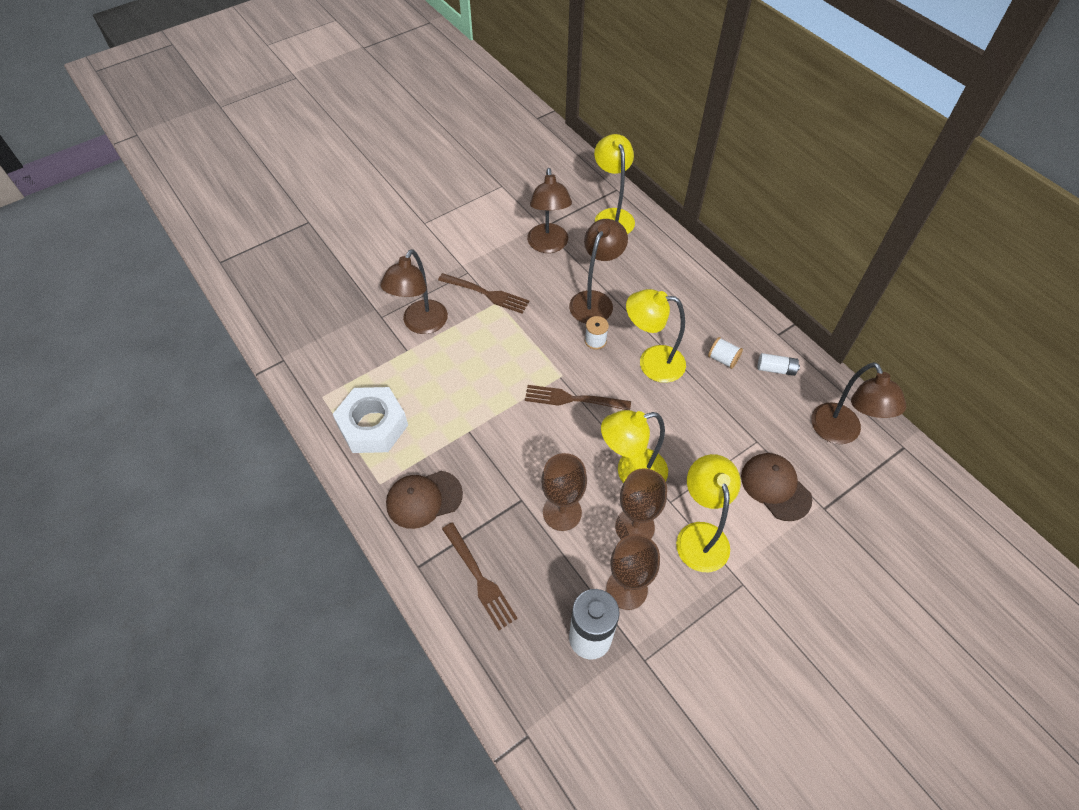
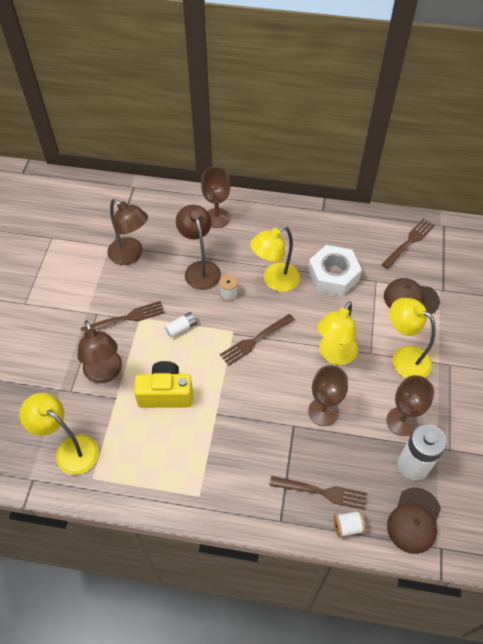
camera: 45 degrees left, 0 degrees up
(373, 426) = (151, 465): white nut -> white nut (333, 275)
(424, 499) = (237, 479): brown cap -> brown cap (414, 520)
(448, 379) = (166, 393): none -> yellow camera
(612, 216) = (150, 206): yellow lamp -> yellow lamp (70, 449)
(634, 527) = (368, 384): brown goblet -> brown goblet (217, 218)
(722, 359) = (310, 248): white spool -> white spool (347, 527)
(776, 369) = (342, 231): white battery -> white battery (181, 328)
(840, 433) = (409, 242): brown lamp -> brown fork

